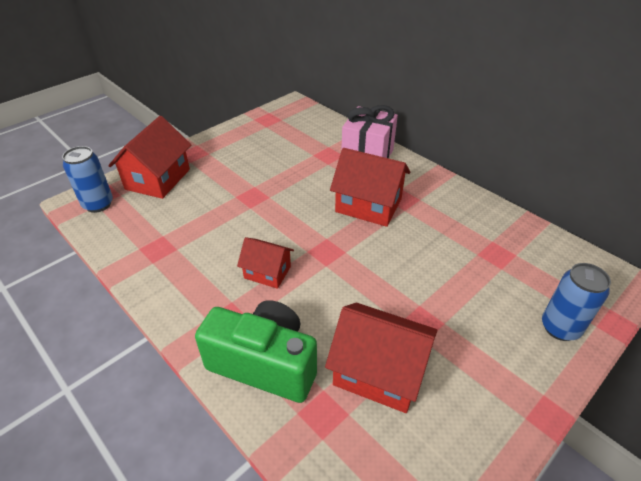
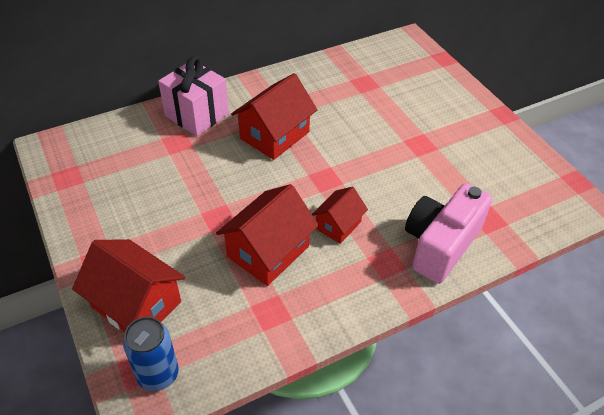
camera: 75 degrees left, 5 degrees up
(264, 363) = (440, 245): green camera -> pink camera
(379, 372) = (459, 180): red house -> red house (268, 251)
(560, 328) = (440, 82): blue can -> none

